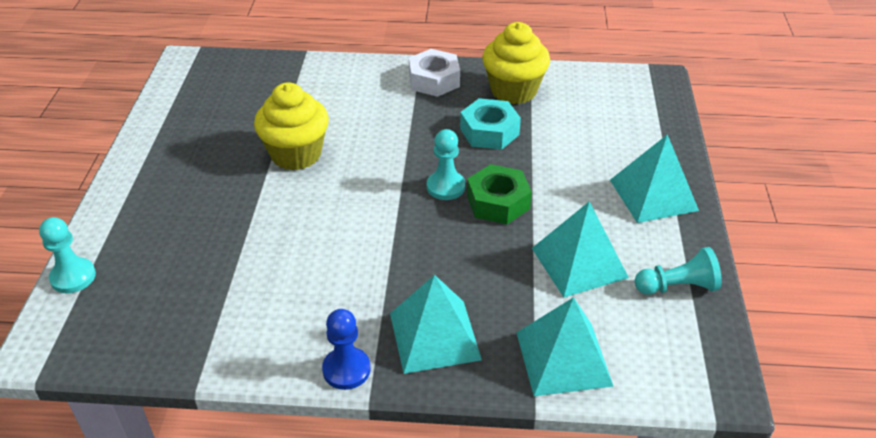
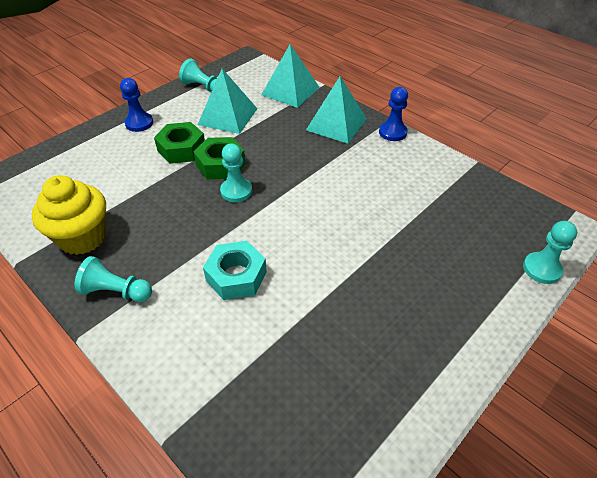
camera: 140 degrees left, 5 degrees up
(296, 154) = (308, 282): yellow cupcake -> none
(434, 80) = (116, 291): white nut -> turquoise pawn
(489, 132) = (154, 213): turquoise nut -> turquoise nut (236, 276)
(561, 195) = (181, 149): none -> green nut
(653, 195) = (139, 123): turquoise pyramid -> blue pawn

